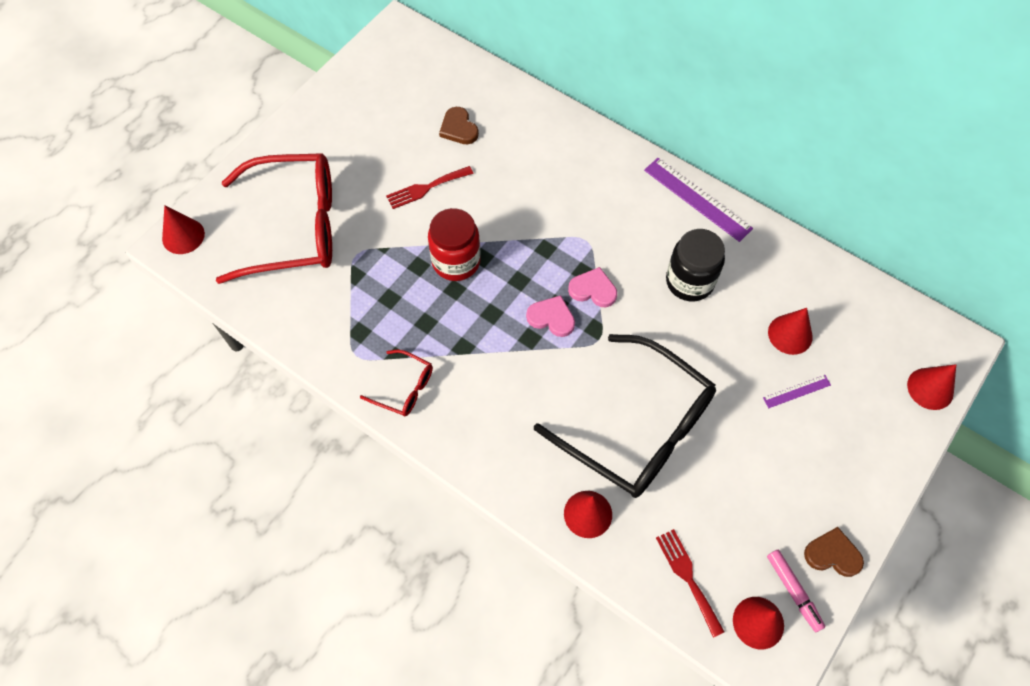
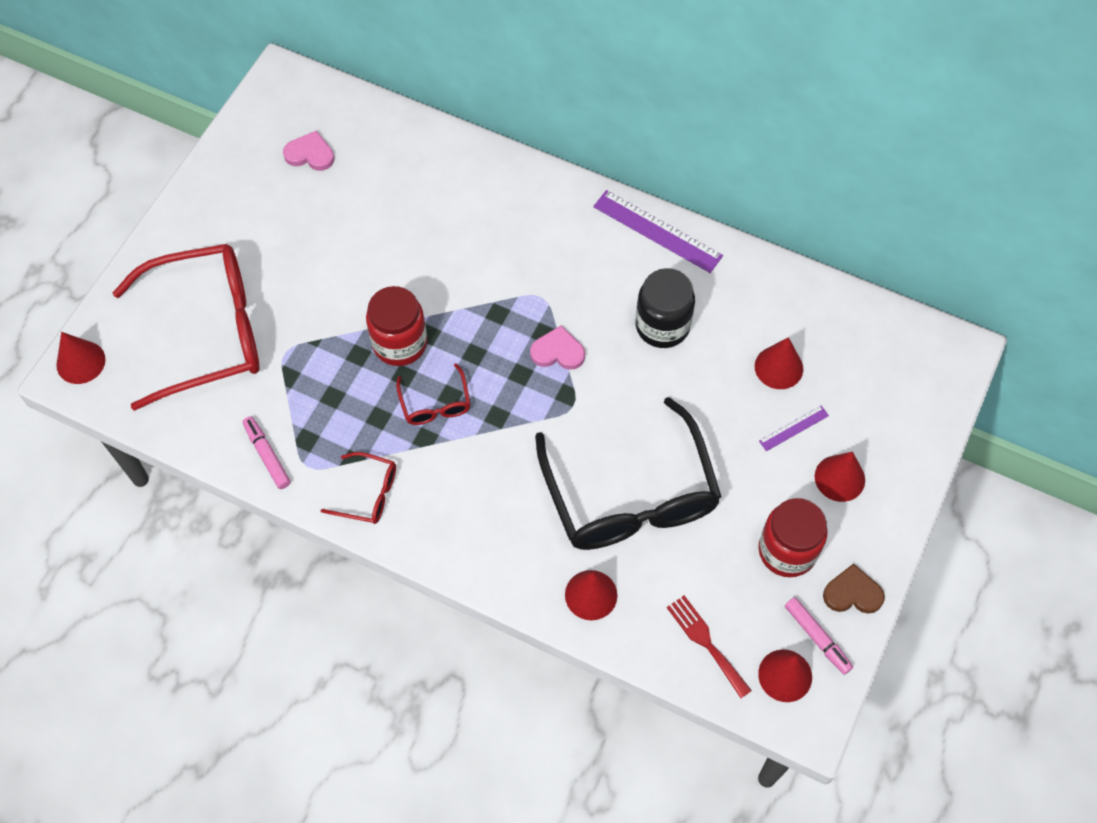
camera: 10 degrees left, 0 degrees up
(323, 340) = (267, 455): none -> pink marker
(426, 188) = (350, 264): red fork -> none
(458, 128) = (375, 188): brown heart -> none
(477, 318) = (435, 403): none -> red glasses
(551, 318) = (517, 390): pink heart -> pink heart (310, 154)
(638, 428) = (630, 495): black glasses -> black glasses turned 45 degrees clockwise
(775, 504) = (787, 551): none -> red jar
(930, 388) = (933, 402): red cone -> red cone (839, 478)

